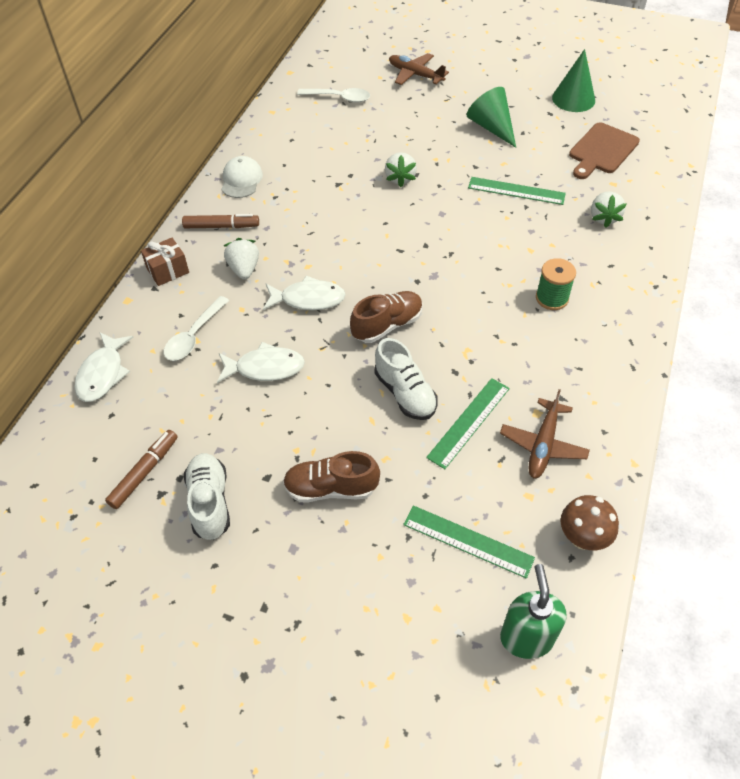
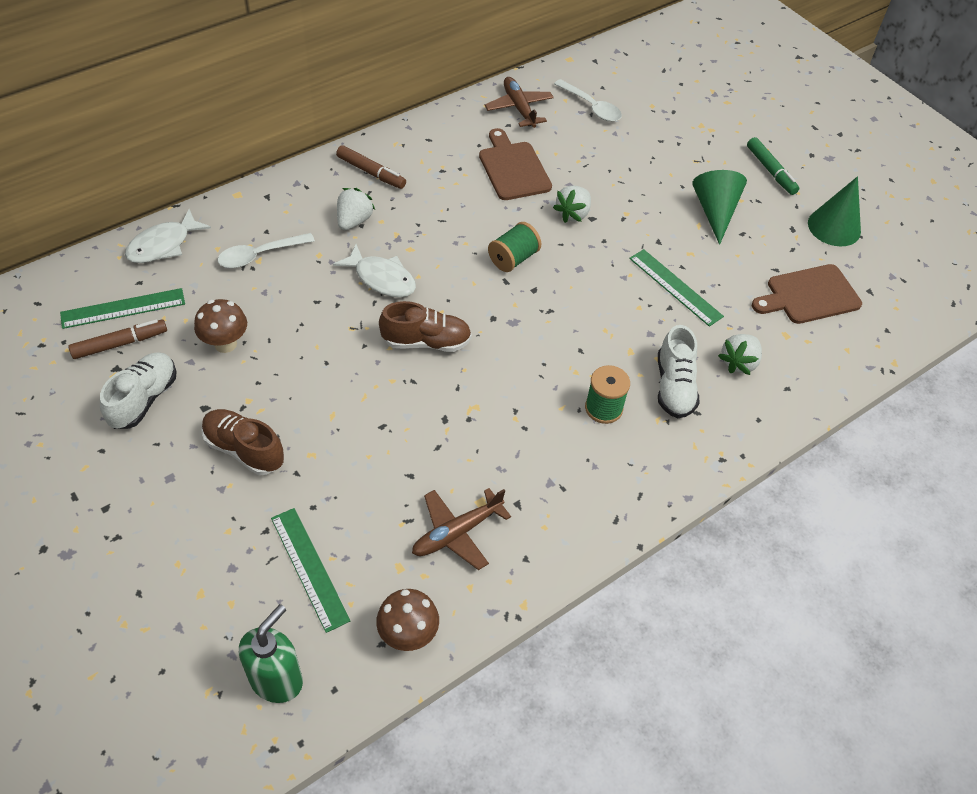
camera: 30 degrees right, 0 degrees up
(168, 270) = (291, 187): brown gift -> none
(234, 419) = (225, 344): none -> brown mushroom
(241, 180) = (428, 139): white cap -> none
(265, 368) = (289, 316): white fish -> none
(326, 168) = (513, 168): none -> brown cutting board
(390, 231) = (513, 258): none -> green spool
(405, 393) = (382, 410): white shoe -> white shoe (674, 387)
(415, 75) = (690, 120): brown plane -> brown plane (519, 108)
(469, 422) = (412, 470): green ruler -> green ruler (123, 308)
(500, 82) = (770, 171): none -> green marker

